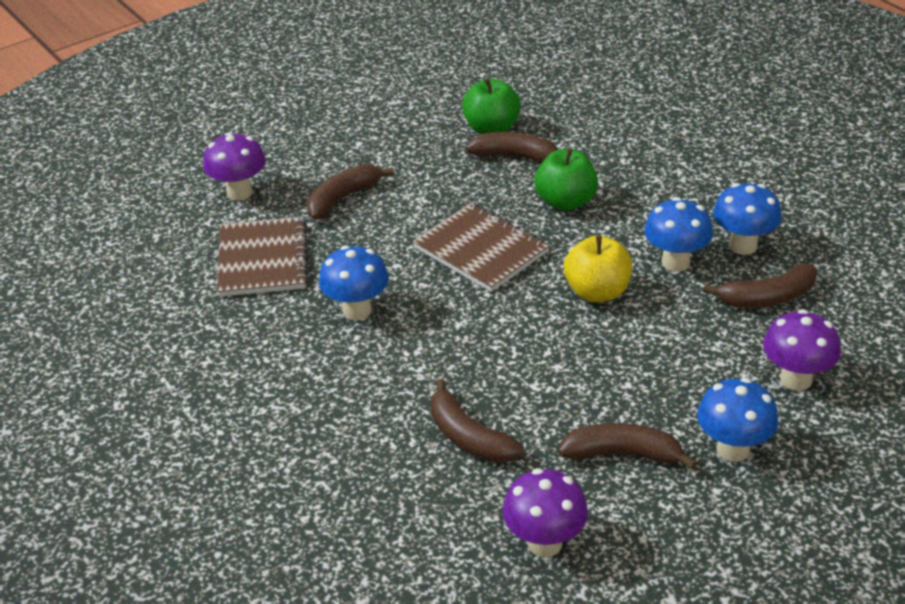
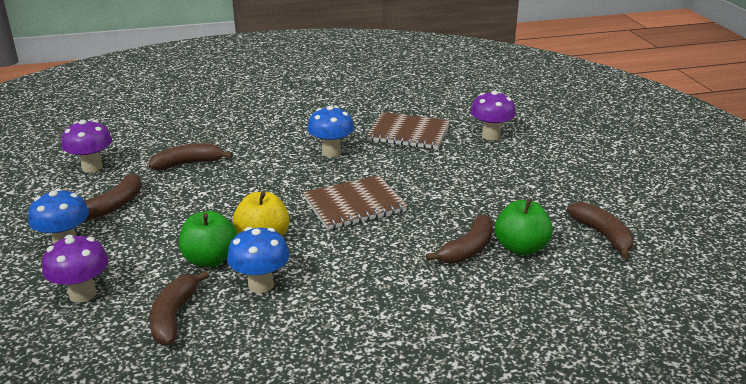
camera: 110 degrees right, 10 degrees down
(343, 198) = (458, 167): brown banana -> brown banana (603, 235)
(565, 202) = (385, 256): green apple -> green apple (210, 260)
(743, 246) = (247, 329): blue mushroom -> none

